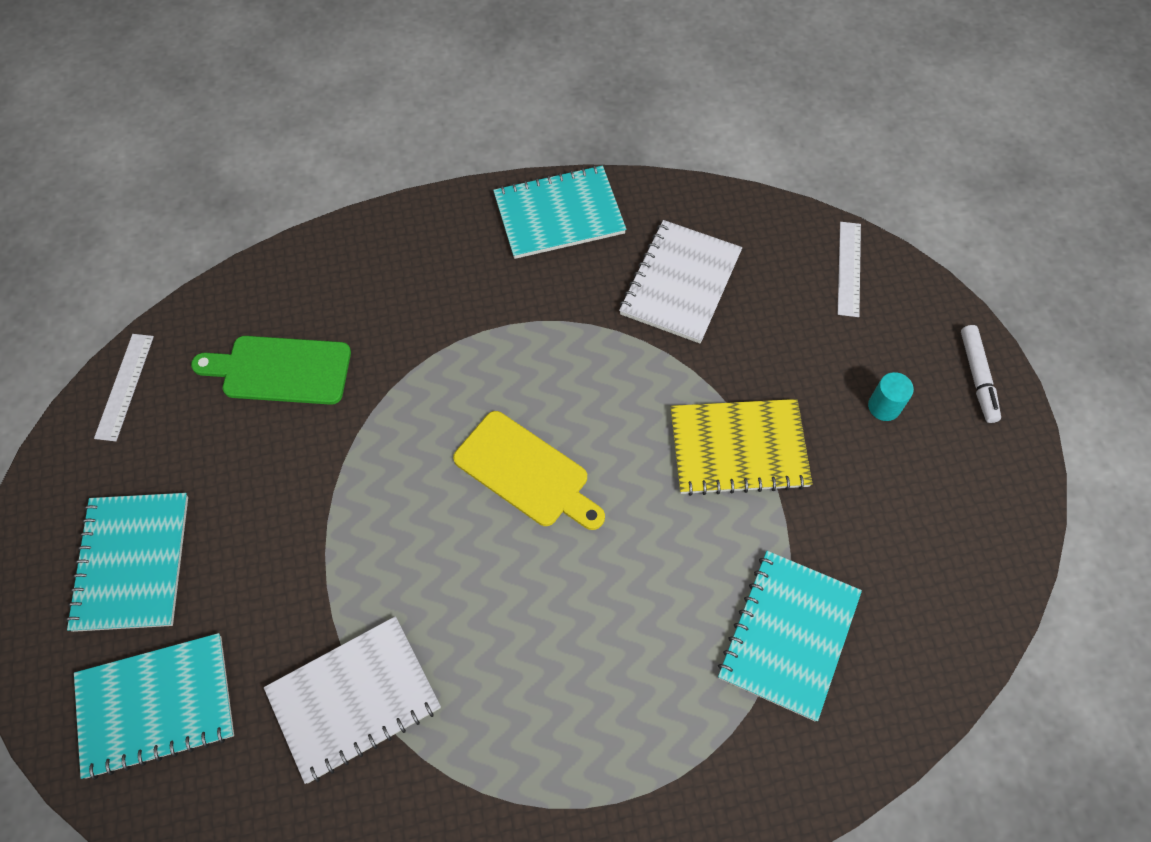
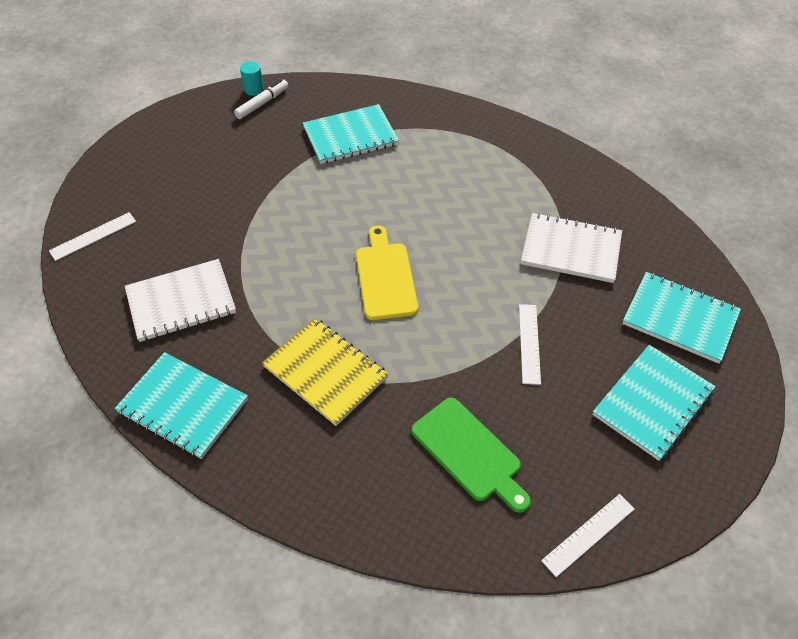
camera: 135 degrees left, 10 degrees down
(308, 524) = (529, 343): none -> white ruler
(738, 448) = (272, 207): yellow notebook -> yellow notebook (325, 372)
(884, 407) = (184, 172): turquoise cylinder -> turquoise cylinder (254, 89)
(977, 377) = (128, 151): white marker -> white marker (262, 103)

